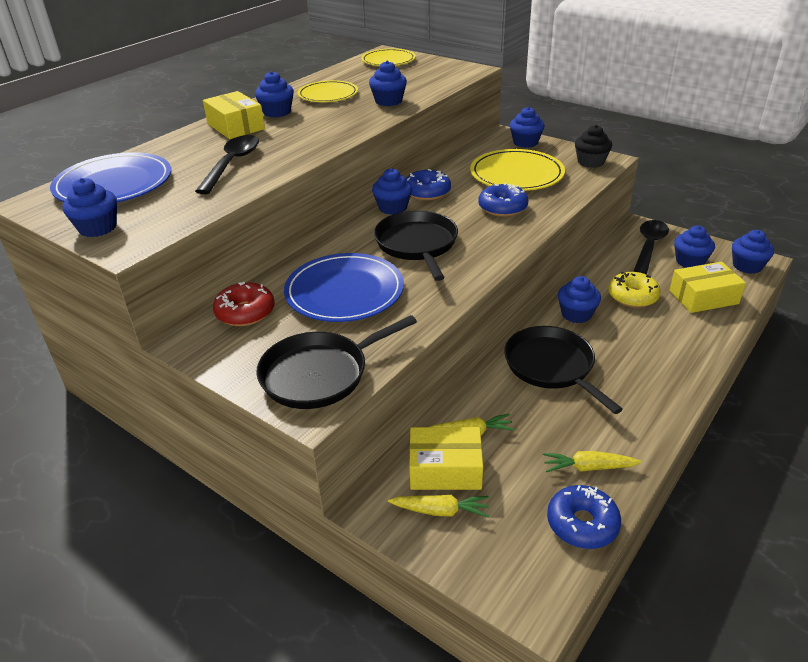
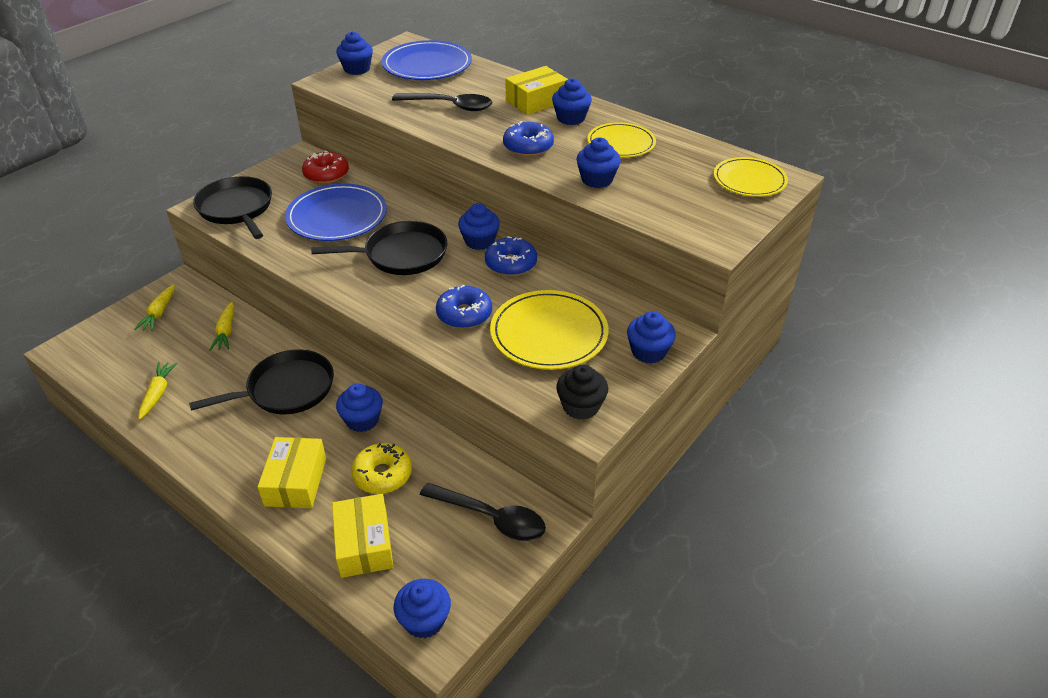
camera: 90 degrees right, 5 degrees up
(445, 469) = (195, 317): yellow box -> yellow box (296, 481)
(582, 524) = (109, 381): blue donut -> blue donut (528, 147)
(690, 261) = (447, 554): blue cupcake -> none

